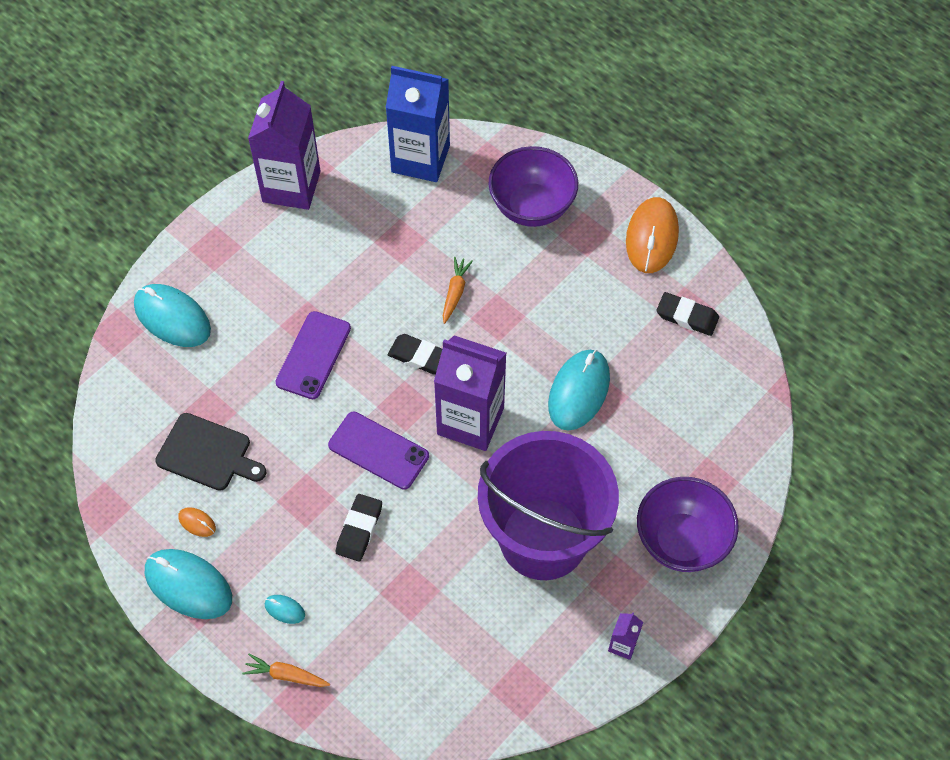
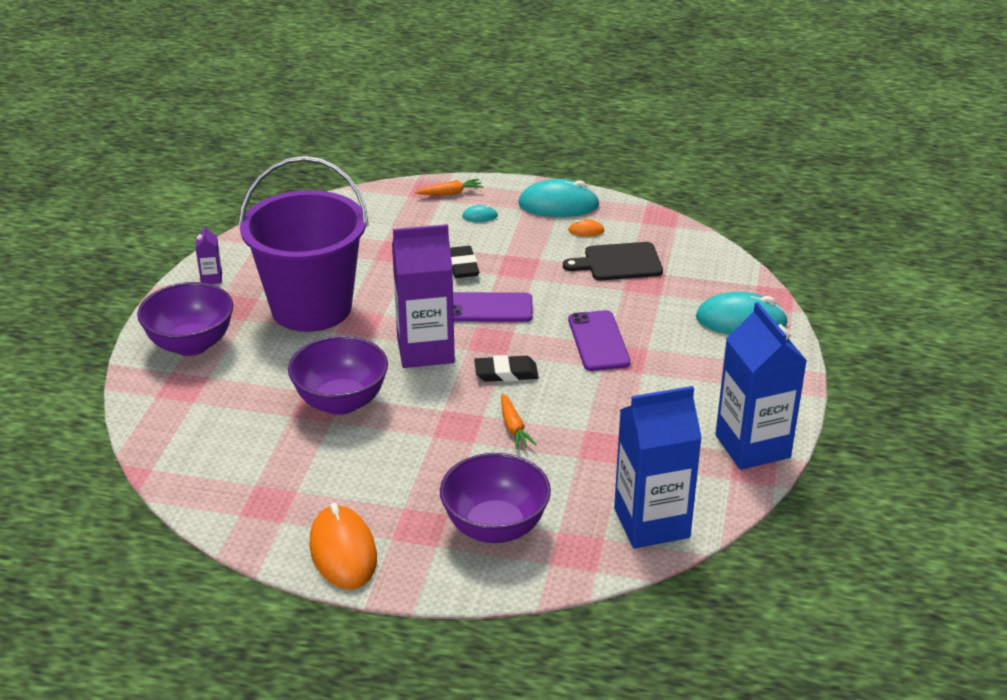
camera: 150 degrees right, 25 degrees down
(291, 186) = (752, 446): purple carton -> blue carton
(579, 391) = (341, 402): turquoise mouse -> purple bowl
(687, 316) = (265, 496): black eraser -> none

